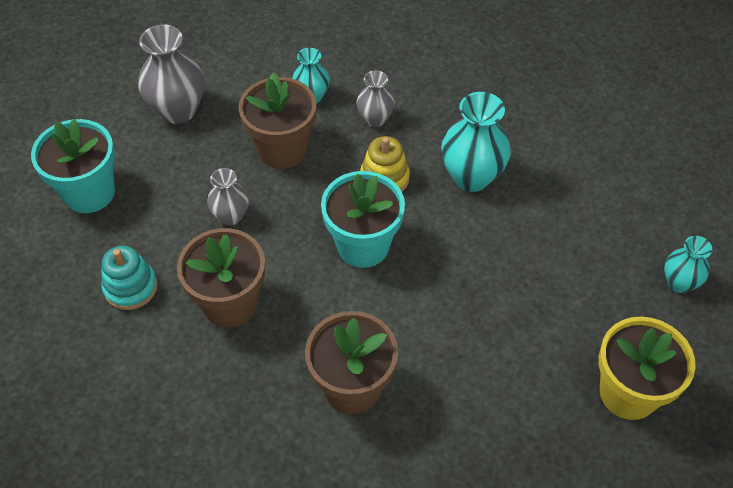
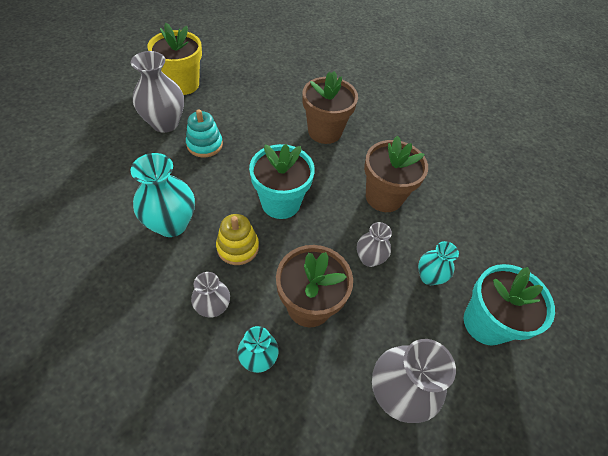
camera: 165 degrees left, 0 degrees up
(130, 287) = (451, 230): turquoise stacking toy -> turquoise stacking toy (205, 144)
(590, 305) = (165, 123): none -> grey vase
(679, 282) = (103, 116): turquoise vase -> turquoise vase (429, 277)

